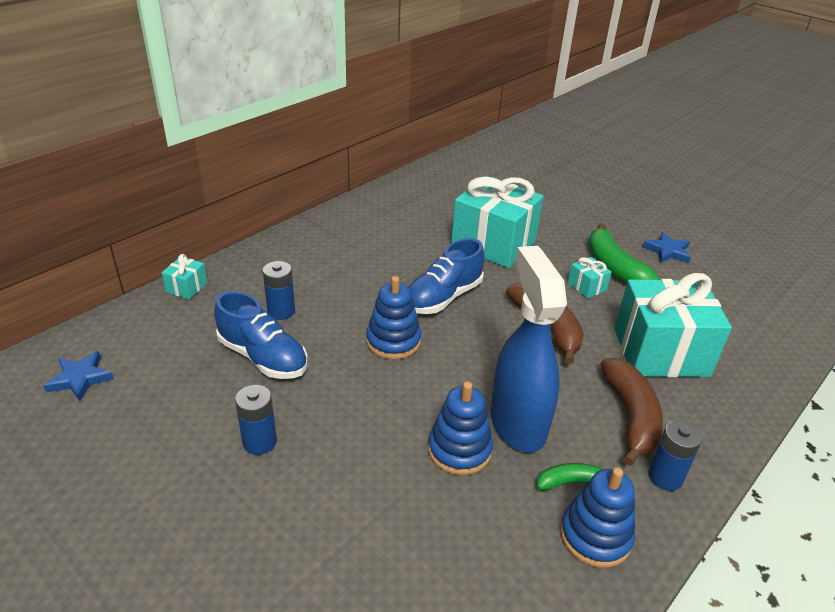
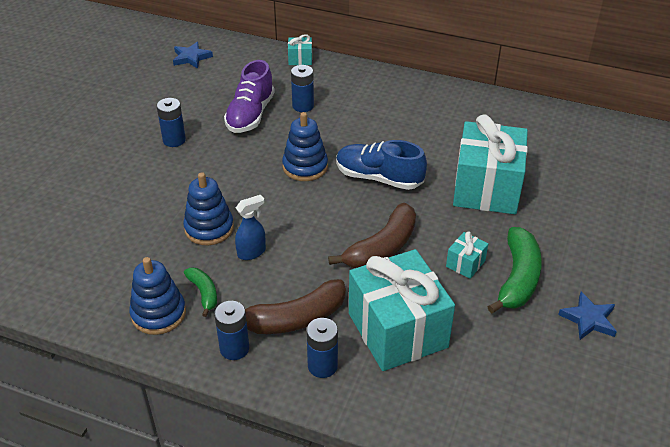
camera: 70 degrees right, 5 degrees up
(263, 357) = (250, 115): blue shoe -> purple shoe
(517, 422) = (252, 252): blue spray bottle -> blue spray bottle, size x0.45
(613, 267) = (517, 278): green banana -> green banana turned 150 degrees clockwise
(699, 415) = (322, 366): none -> blue battery

